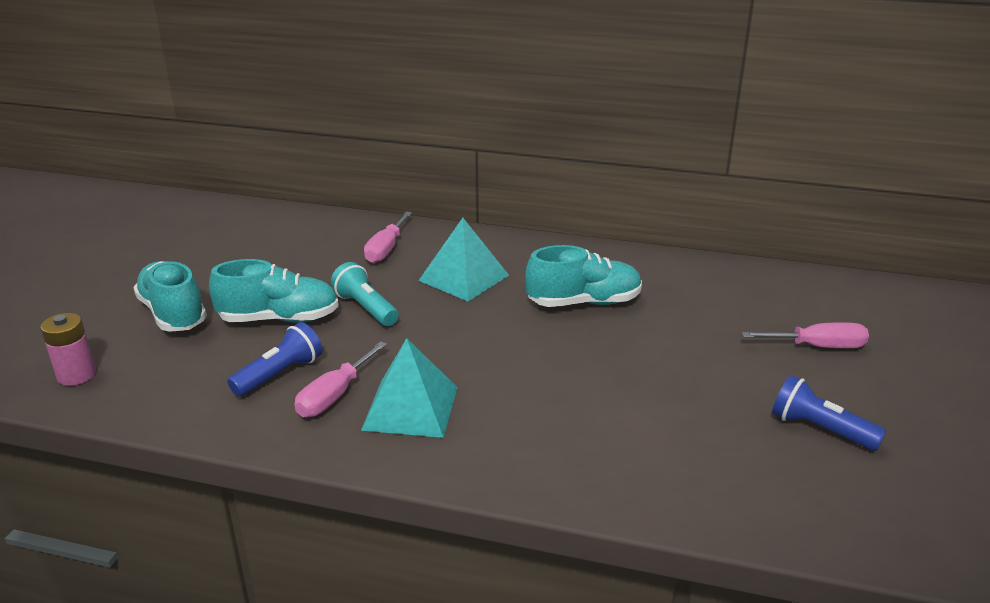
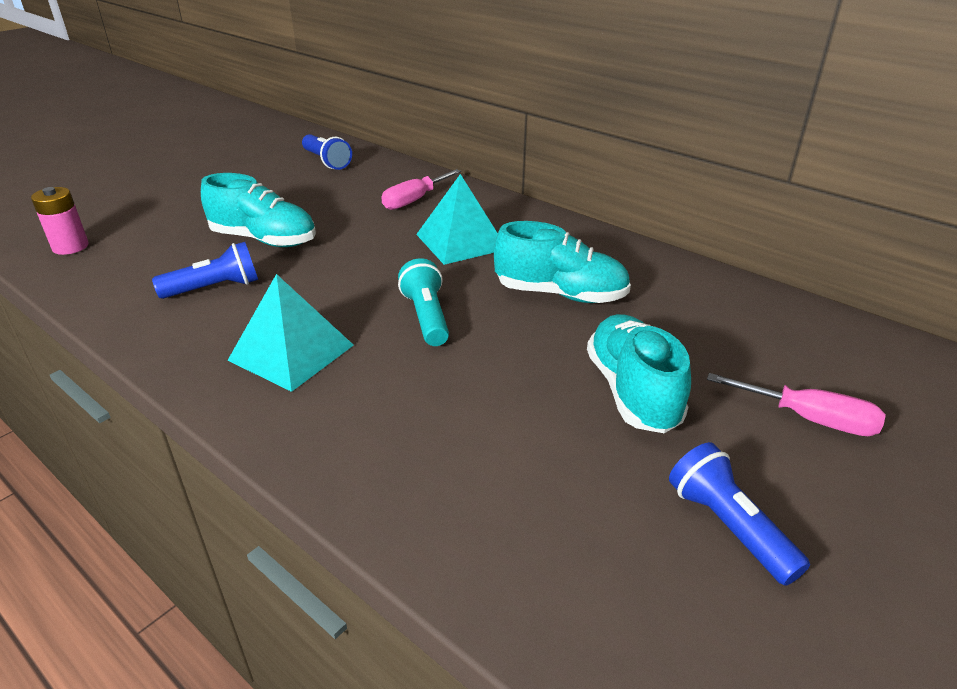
camera: 25 degrees right, 5 degrees up
(173, 314) = (189, 215): turquoise shoe -> turquoise shoe (632, 391)
(260, 229) = (326, 161): none -> blue flashlight
(334, 396) = (238, 320): pink screwdriver -> none
(366, 308) = (345, 248): turquoise flashlight -> turquoise flashlight (426, 317)

